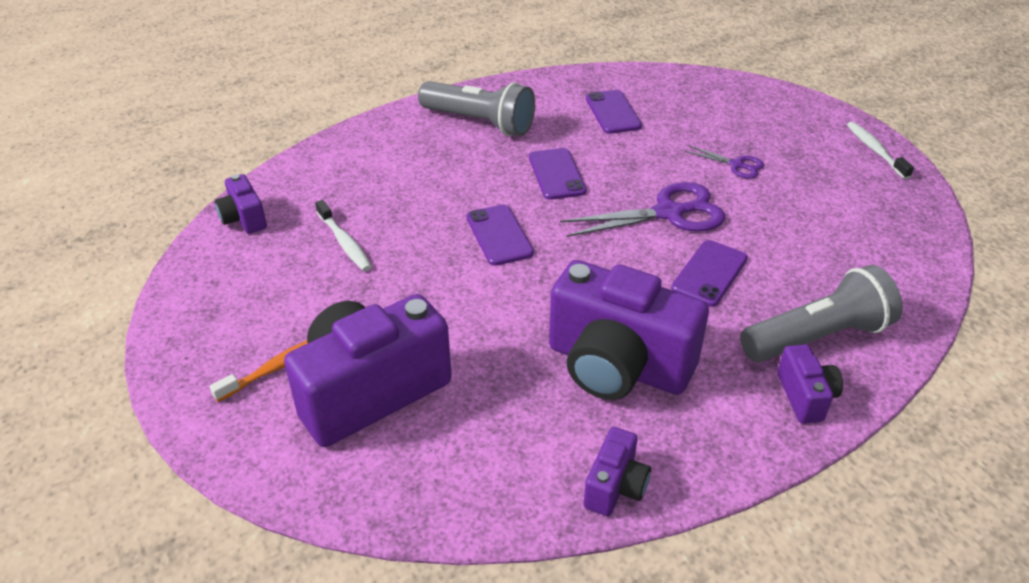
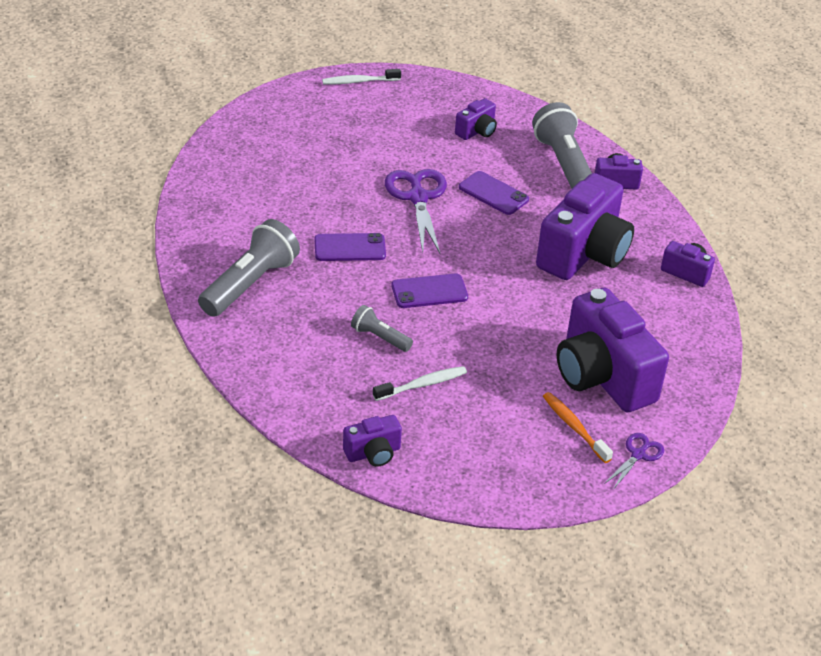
camera: 85 degrees left, 0 degrees up
(415, 207) = (380, 337): none -> grey flashlight
(613, 112) = (259, 200): purple phone -> none
(736, 165) = (361, 151): purple scissors -> purple scissors (638, 455)
(838, 250) = (477, 131): none -> purple camera

